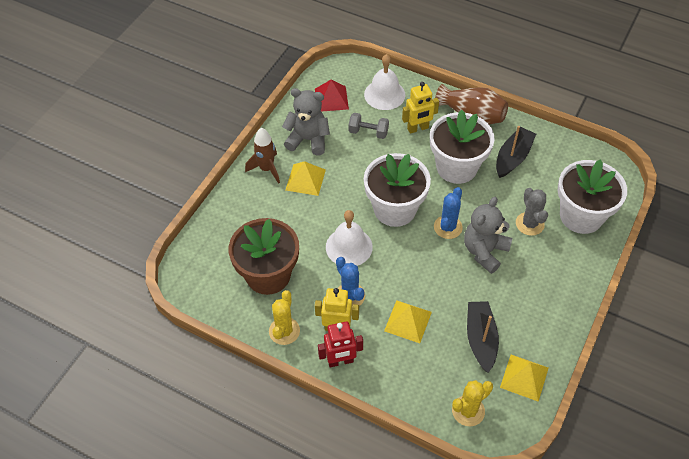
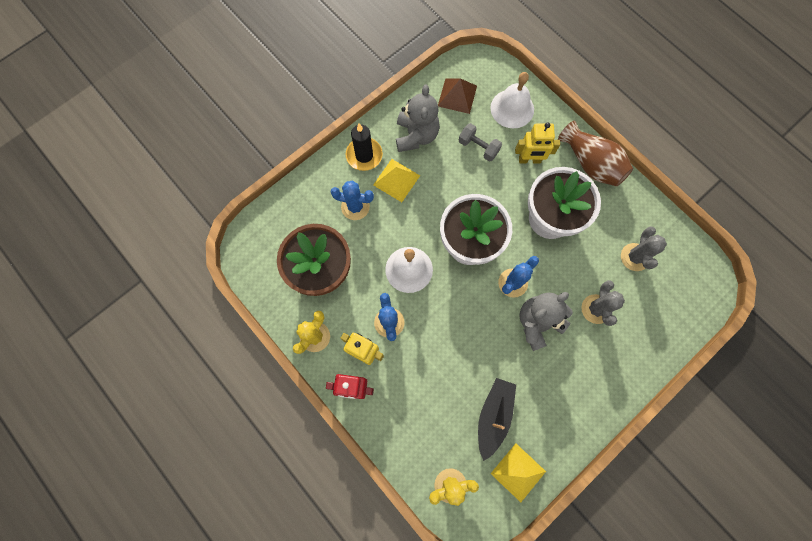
camera: 20 degrees right, 20 degrees up
(266, 169) = (364, 155): brown rocket -> black candle
(276, 212) = (355, 207): none -> blue cactus
(308, 140) = (416, 136): grey teddy bear -> grey teddy bear turned 60 degrees clockwise
(331, 98) = (457, 95): red pyramid -> brown pyramid
(408, 321) = (432, 370): yellow pyramid -> none
(513, 157) = (611, 227): black boat -> none
(543, 174) = (634, 257): none -> grey cactus
(581, 216) = (652, 319): white flower pot -> none

